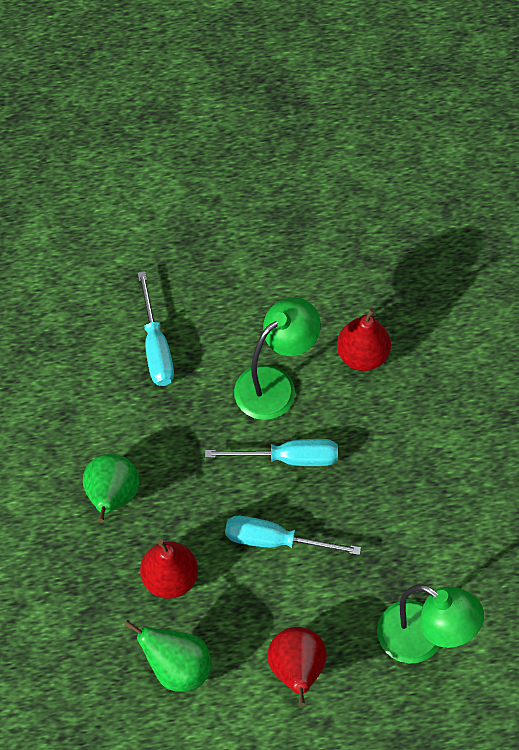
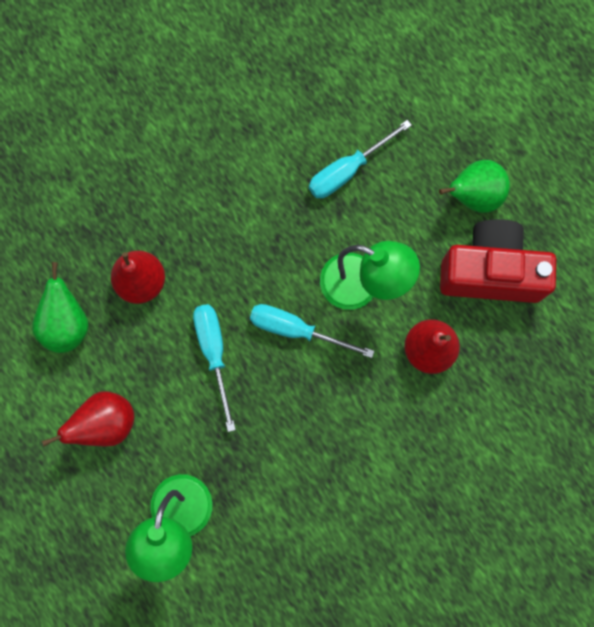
camera: 65 degrees right, 15 degrees up
(112, 497) = (193, 202): green pear -> green pear (473, 196)
(288, 458) = (296, 330): turquoise screwdriver -> turquoise screwdriver turned 135 degrees clockwise
(315, 273) = (490, 272): none -> red camera

